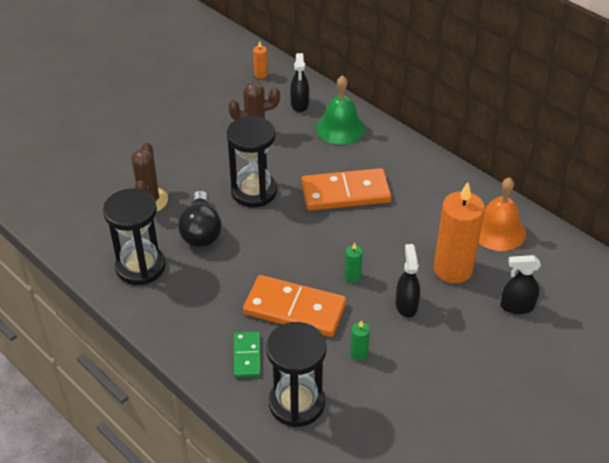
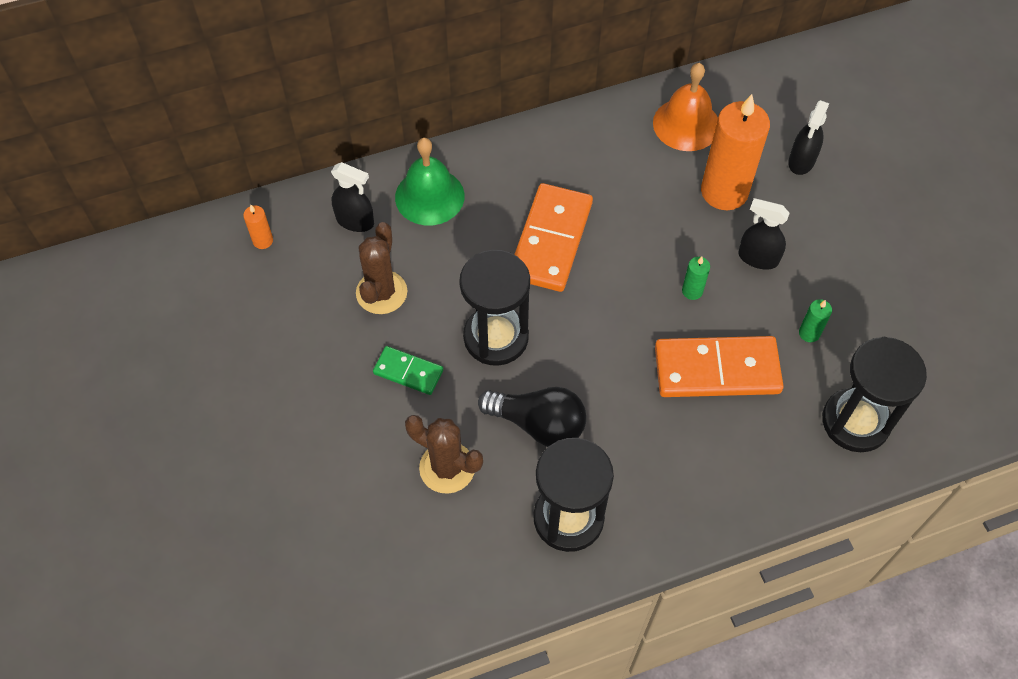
camera: 65 degrees left, 15 degrees up
(247, 356) = (768, 446): green domino -> green domino (408, 372)
(295, 309) = (717, 369): orange domino -> orange domino turned 45 degrees clockwise

